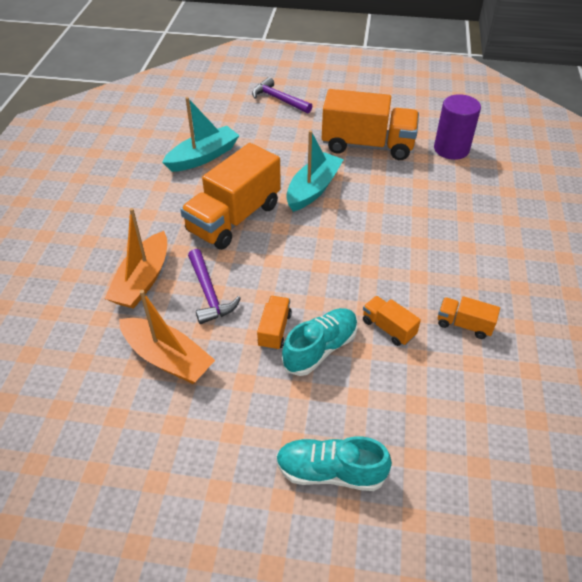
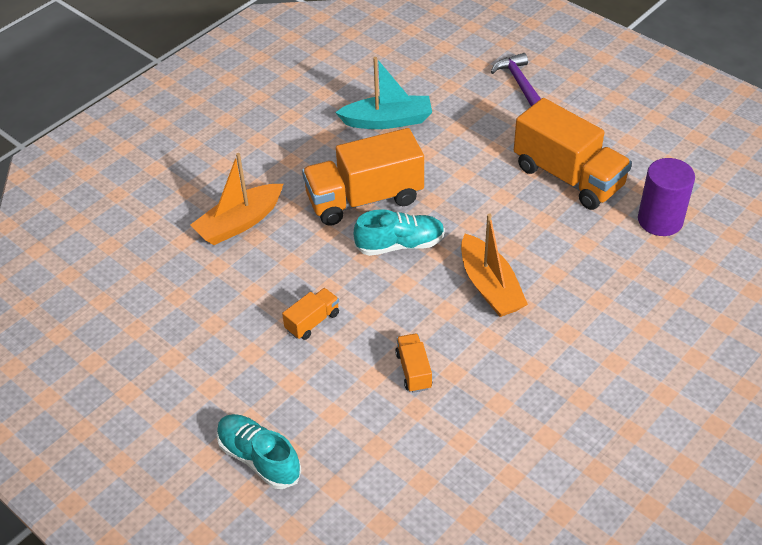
camera: 35 degrees right, 0 degrees up
(168, 358) = (208, 302): orange boat -> orange boat (490, 286)
(209, 293) = (284, 261): purple hammer -> none
(313, 189) = (466, 202): turquoise boat -> none
(320, 349) = (337, 358): turquoise shoe -> turquoise shoe (400, 245)
(464, 325) = (488, 404): orange truck -> none

